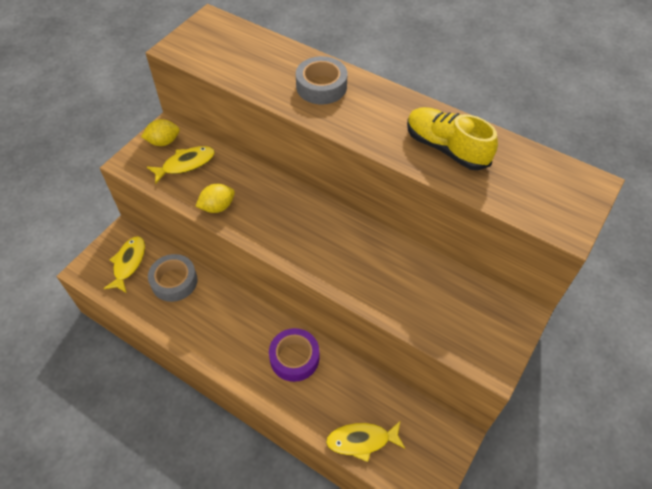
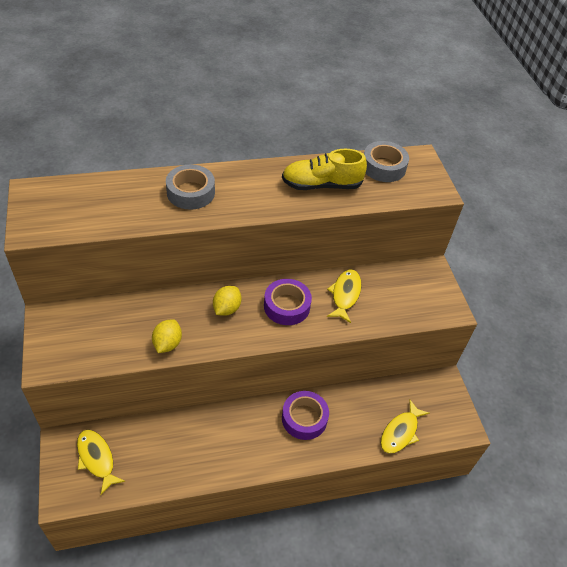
camera: 50 degrees left, 5 degrees down
(163, 142) = (58, 326): yellow lemon -> yellow lemon (226, 308)
(174, 281) = (154, 440): grey tape -> grey tape (383, 167)
(185, 164) = (100, 331): yellow fish -> yellow fish (345, 295)
(340, 245) = (287, 306): none -> purple tape

